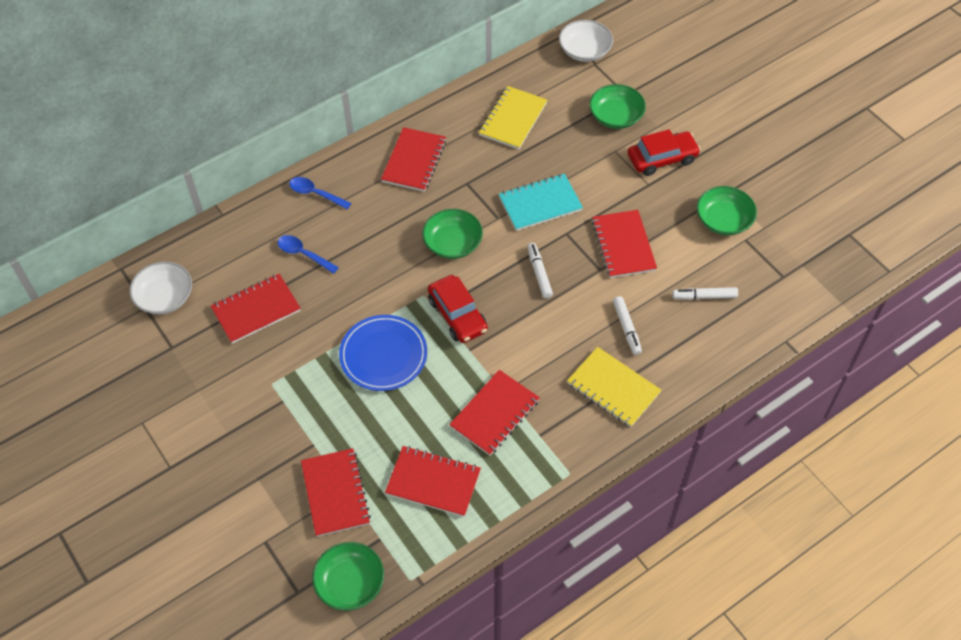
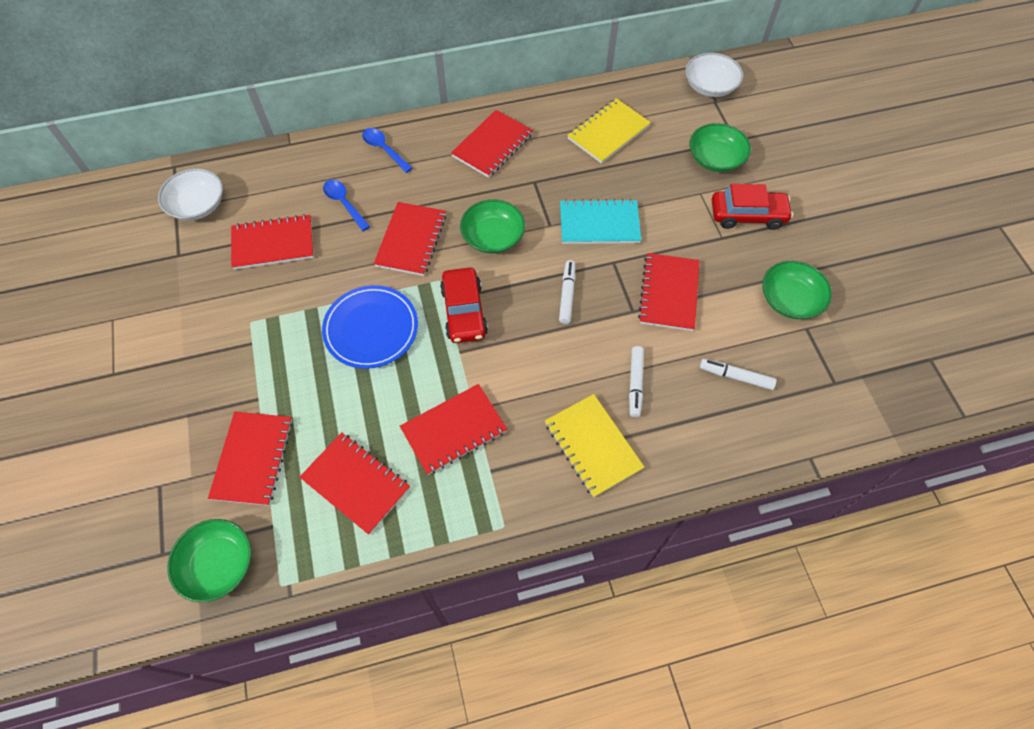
camera: 20 degrees right, 5 degrees up
(381, 268) = (411, 240): none -> red notebook

